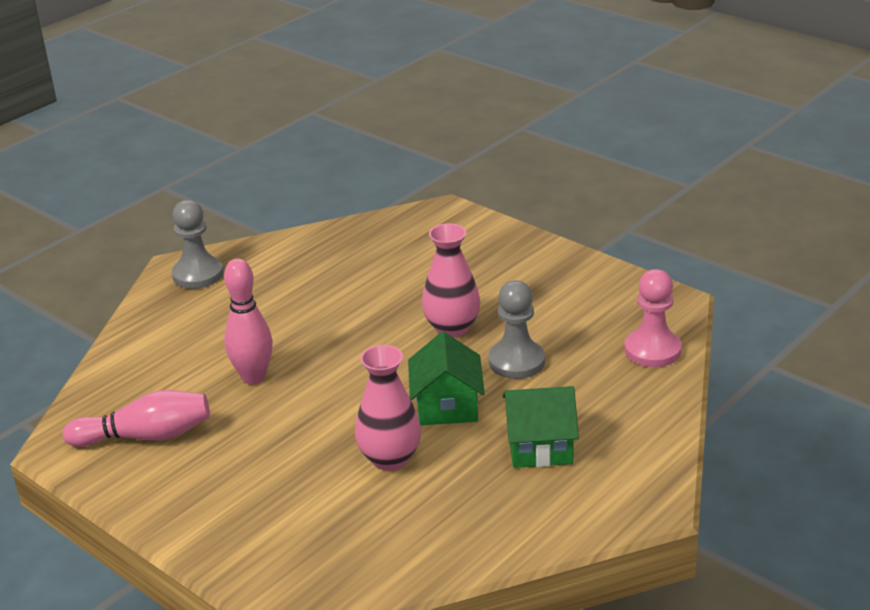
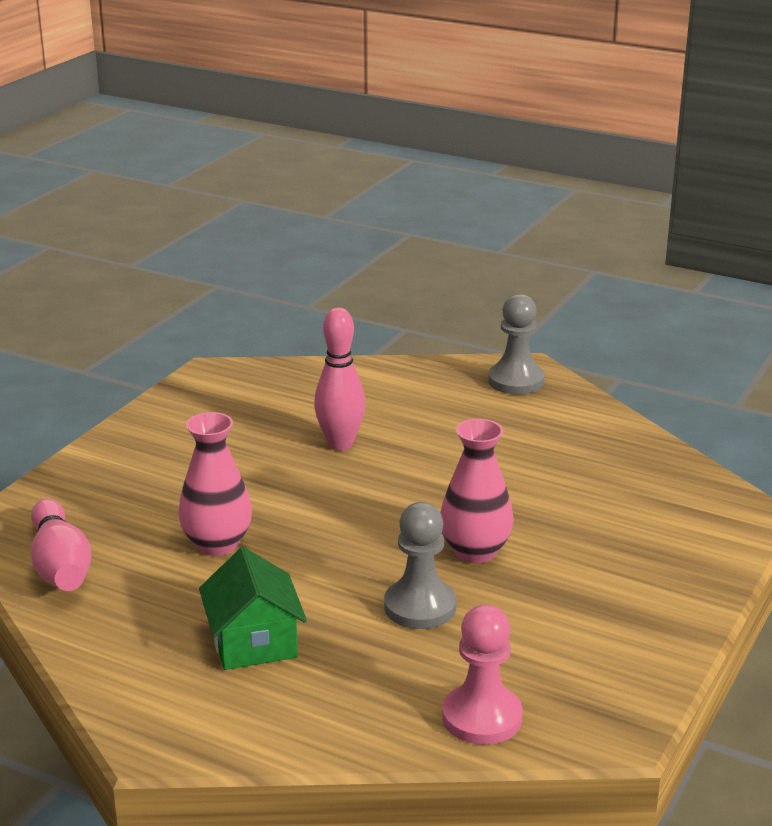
camera: 75 degrees right, 5 degrees down
(146, 436) = (232, 407): pink bowling pin -> pink bowling pin (60, 566)
(447, 406) = (318, 568): green house -> none

